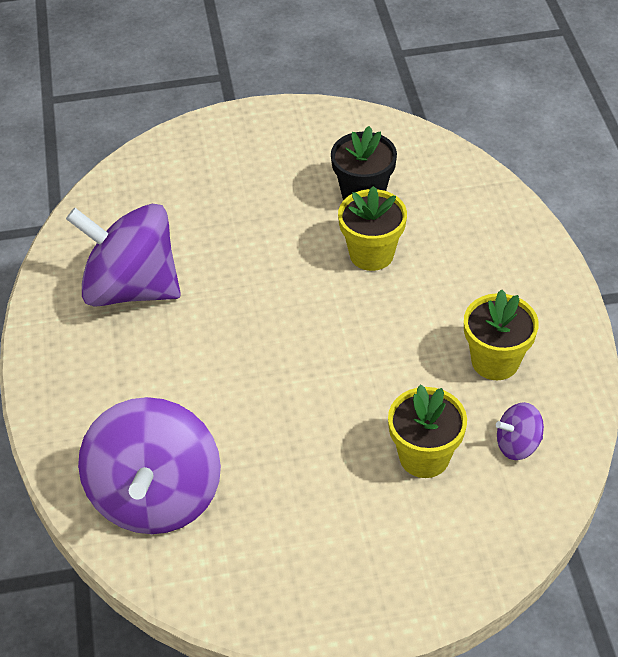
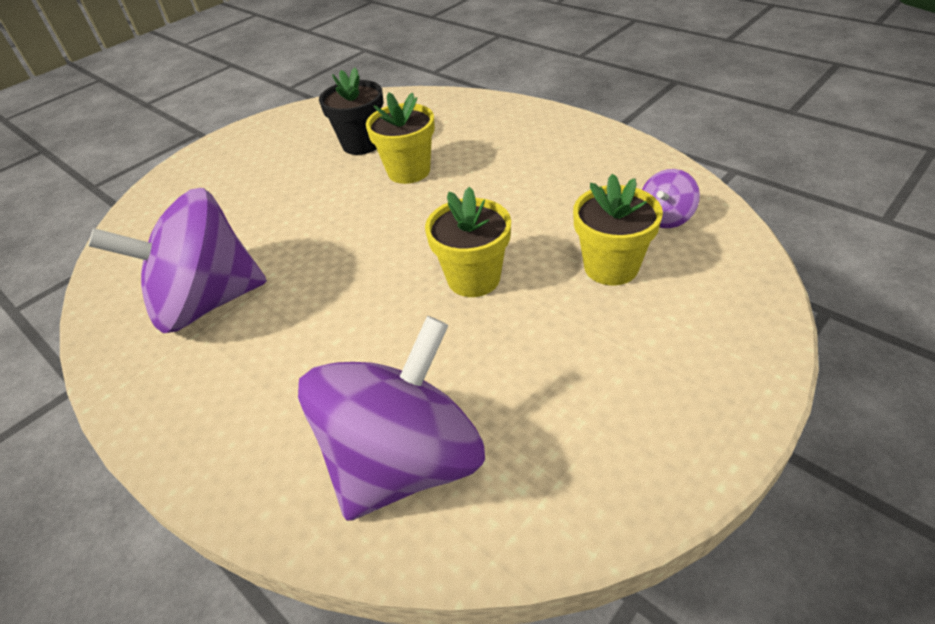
camera: 35 degrees left, 5 degrees down
(156, 496) = (405, 461): purple spinning top -> purple spinning top turned 105 degrees counterclockwise
(495, 361) = (581, 180): yellow flower pot -> yellow flower pot (473, 278)

